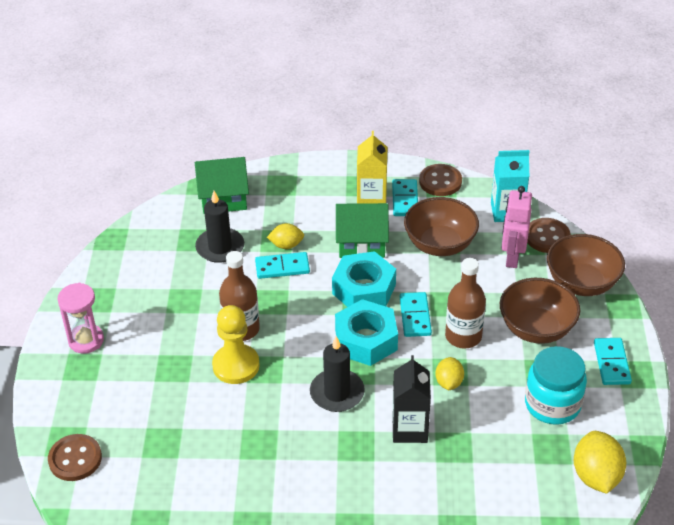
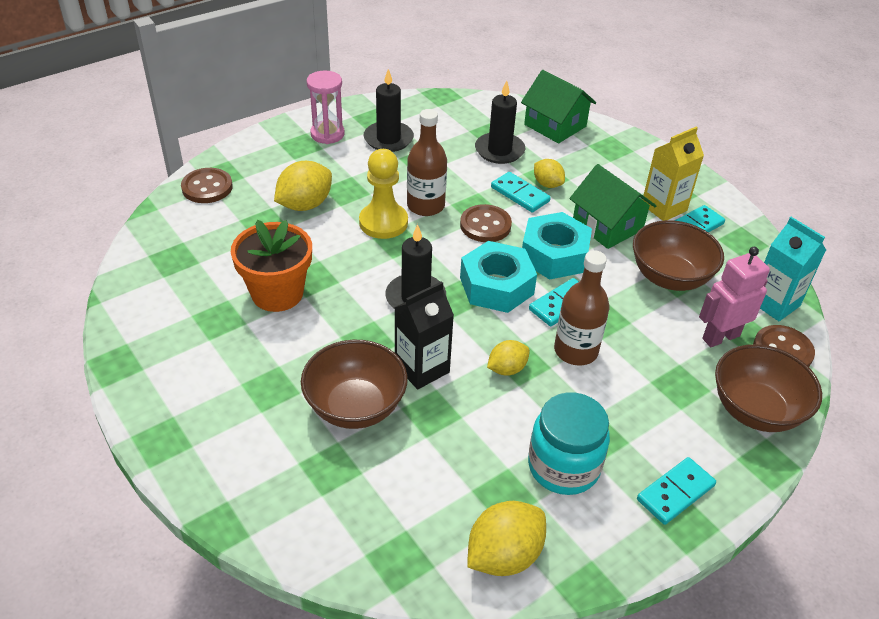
camera: 50 degrees right, 0 degrees up
(135, 305) = (388, 139): none -> black candle
(165, 403) = (305, 205): none -> yellow lemon
(256, 475) = (277, 293): none -> orange flower pot
(440, 181) = (748, 238): brown button -> brown button (485, 225)
(536, 329) = (649, 403): brown bowl -> brown bowl (355, 406)

